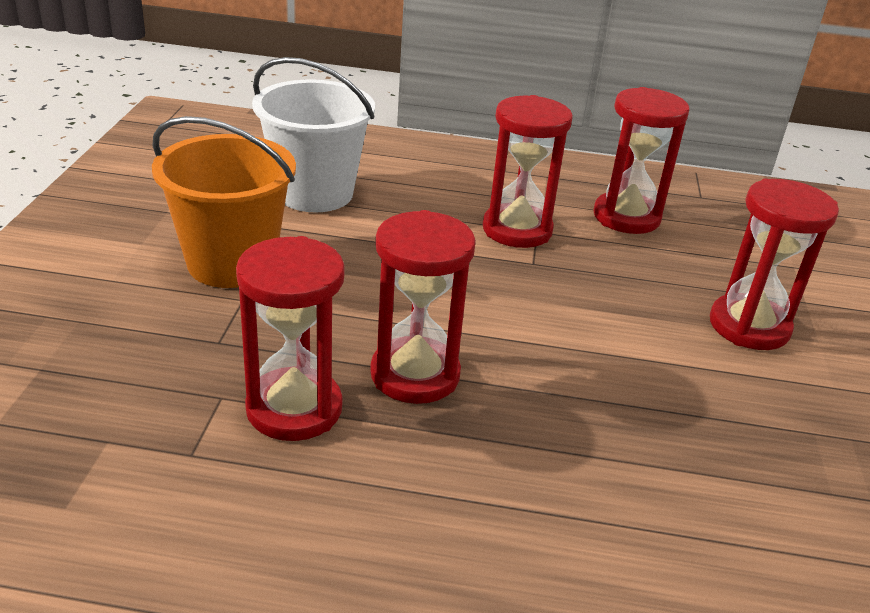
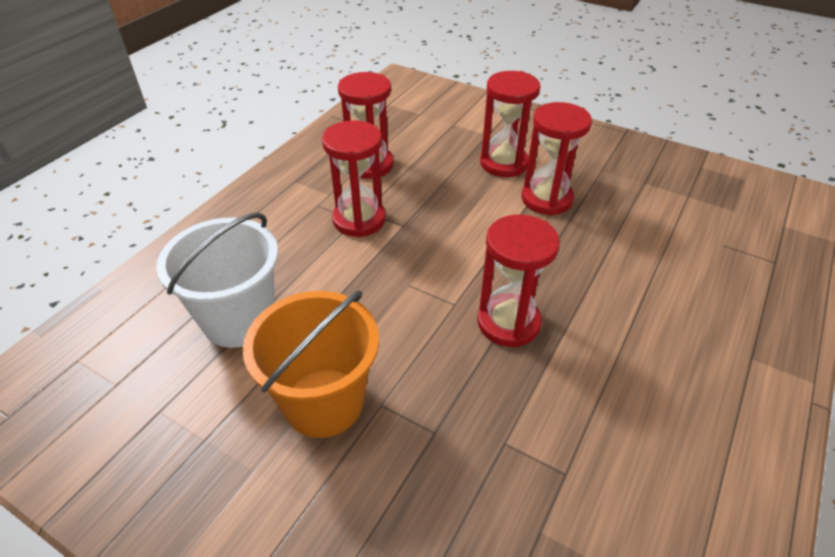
camera: 65 degrees left, 10 degrees up
(294, 408) = (529, 399): red hourglass -> red hourglass (546, 199)

